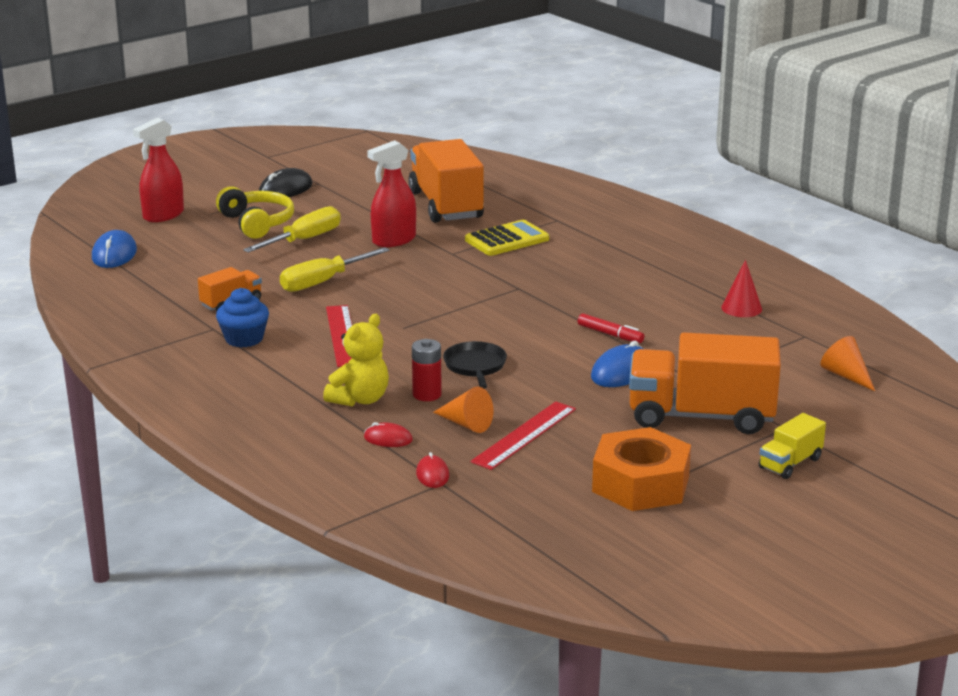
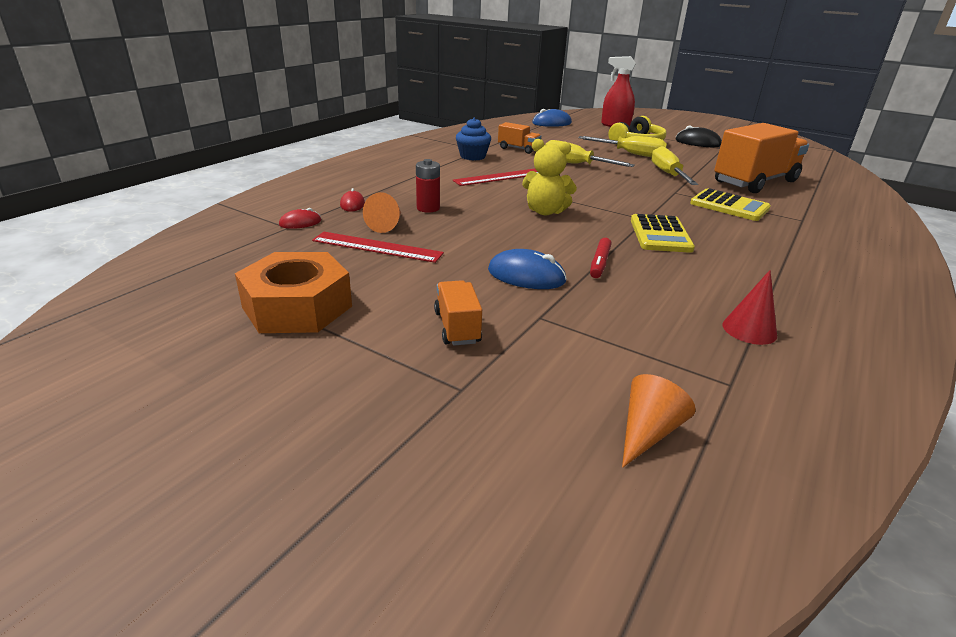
camera: 70 degrees right, 5 degrees up
(360, 399) = (408, 191): yellow teddy bear -> yellow teddy bear (545, 211)
(393, 240) = (668, 174): red spray bottle -> yellow screwdriver
(475, 366) = (487, 218): black pan -> none
(560, 292) = (660, 235): none -> yellow calculator
(701, 416) = (457, 327): orange truck -> orange truck, size x0.47
(790, 463) = (365, 401): yellow truck -> none

